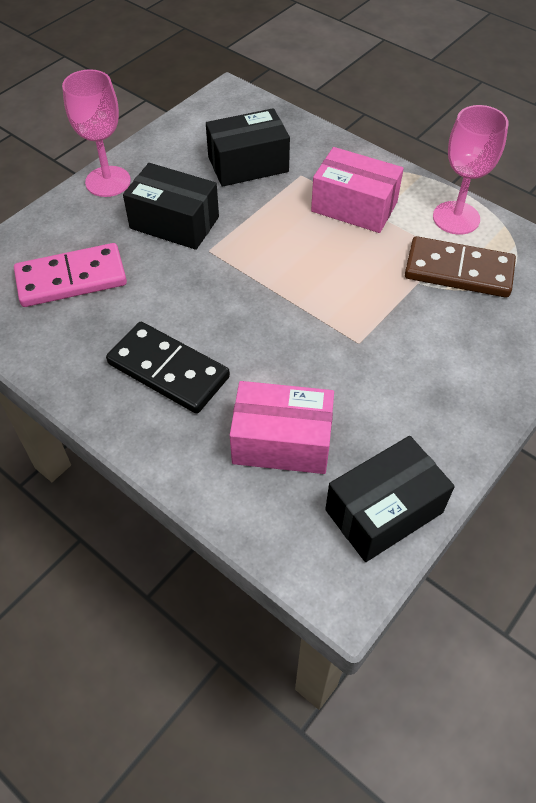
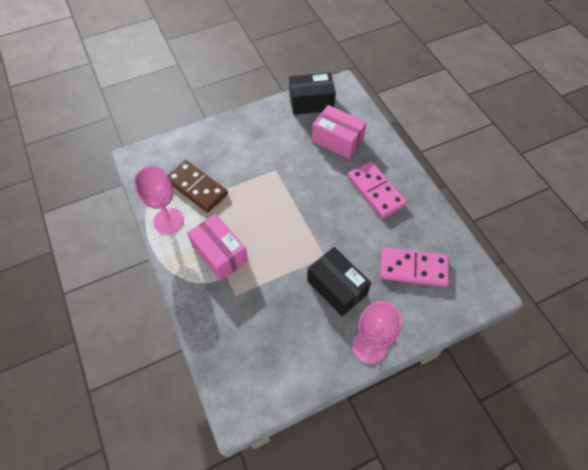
camera: 155 degrees left, 5 degrees up
(168, 370) = (376, 191): black domino -> pink domino
(248, 164) = (264, 321): black box -> none

